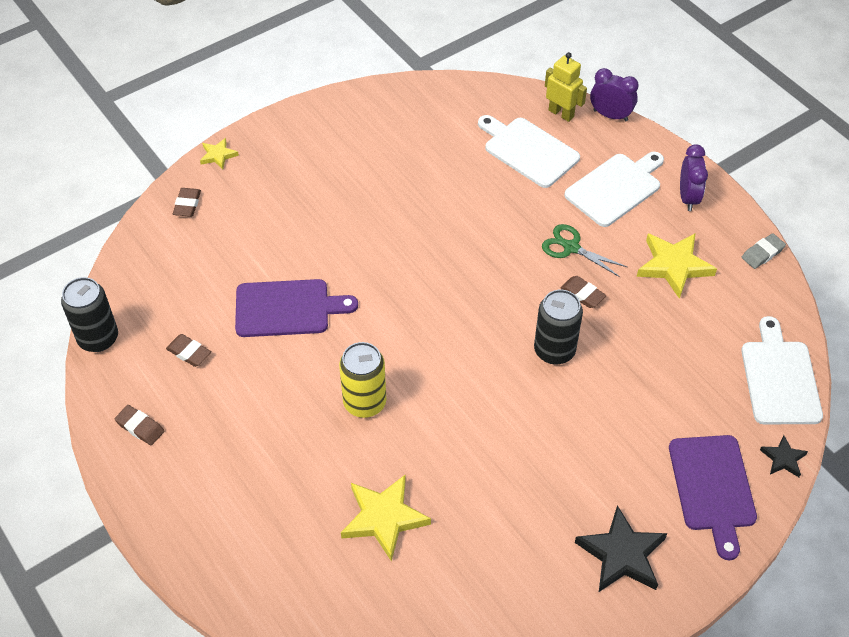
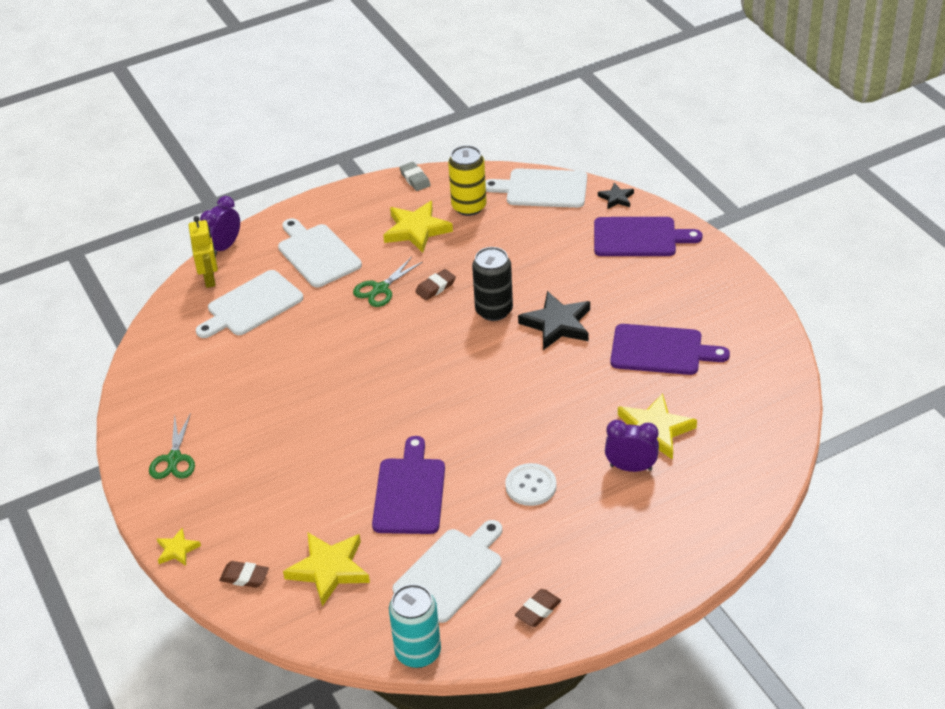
camera: 80 degrees left, 10 degrees down
(98, 338) = (418, 652): black can -> turquoise can
(189, 352) = (451, 572): brown eraser -> white cutting board
(194, 261) = (329, 569): none -> yellow star
(298, 407) = (531, 486): none -> white button
(322, 133) = (174, 459): none -> green scissors
(364, 402) = (531, 438): yellow can -> yellow can (469, 207)
(513, 520) = (661, 350): none -> purple cutting board
(561, 113) = (210, 279): yellow robot -> yellow robot turned 120 degrees clockwise
(621, 554) = (695, 292): black star -> black star (557, 324)
(688, 197) = (341, 212): purple clock -> purple clock (631, 467)

